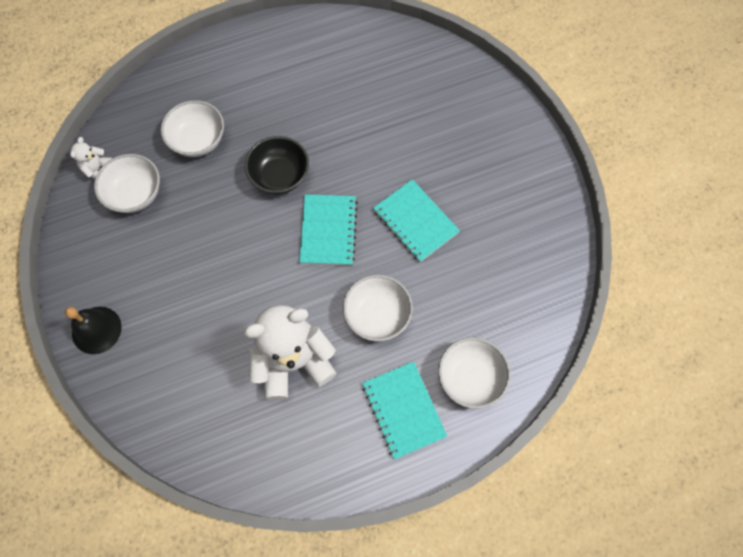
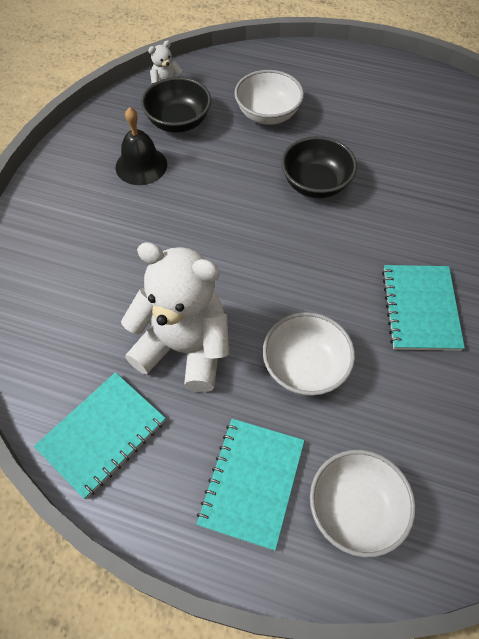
camera: 40 degrees right, 10 degrees down
(96, 330) = (49, 200): black bell -> black bell (141, 165)
(135, 194) = (178, 122): white bowl -> black bowl
(328, 231) = (321, 258): turquoise notebook -> turquoise notebook (102, 434)

